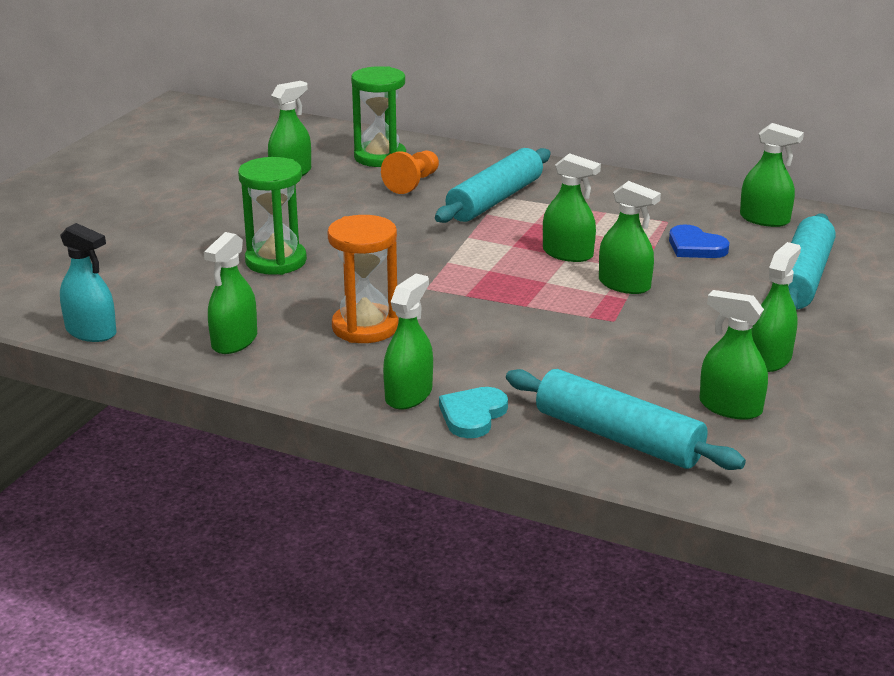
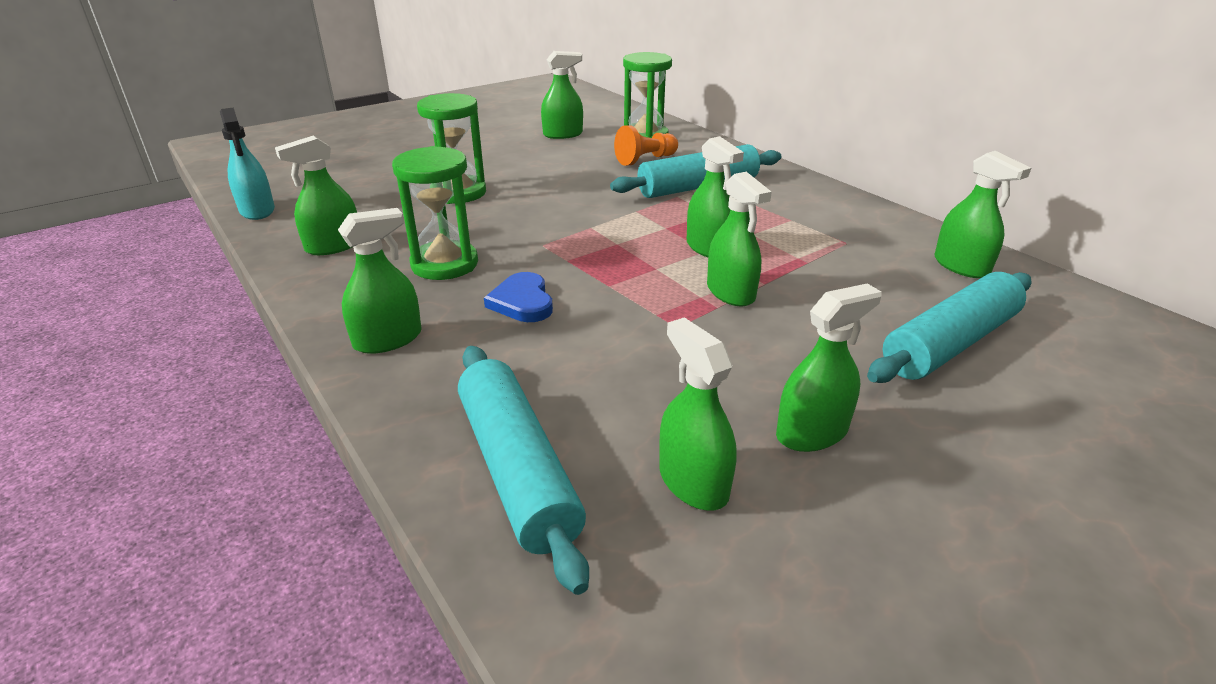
camera: 30 degrees right, 5 degrees up
(365, 327) = (444, 264): orange hourglass -> green hourglass
(473, 415) = (411, 382): turquoise heart -> none
(695, 247) = (851, 274): blue heart -> blue heart (522, 302)

